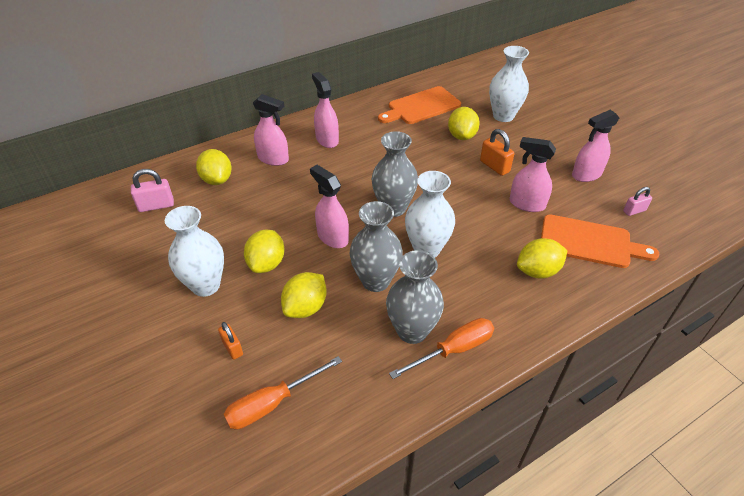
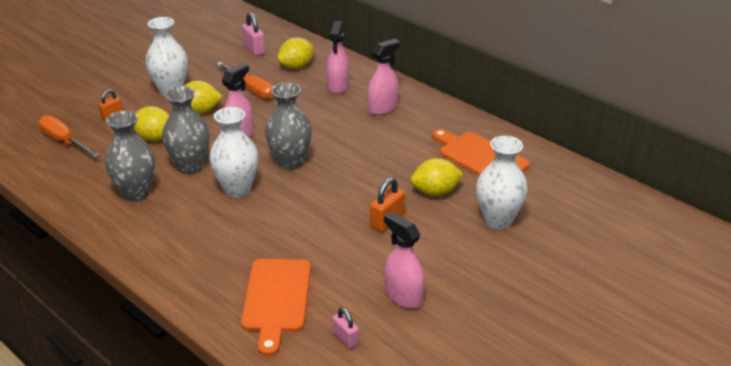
camera: 75 degrees right, 10 degrees down
(454, 350) = (118, 217): orange screwdriver -> orange screwdriver (252, 89)
(526, 204) = (327, 249): pink spray bottle -> none
(537, 271) = (222, 262): yellow lemon -> none

